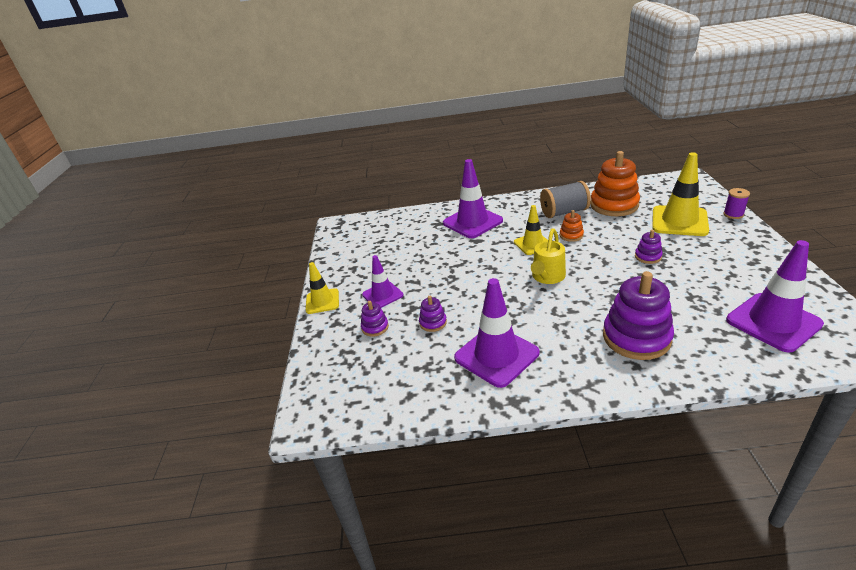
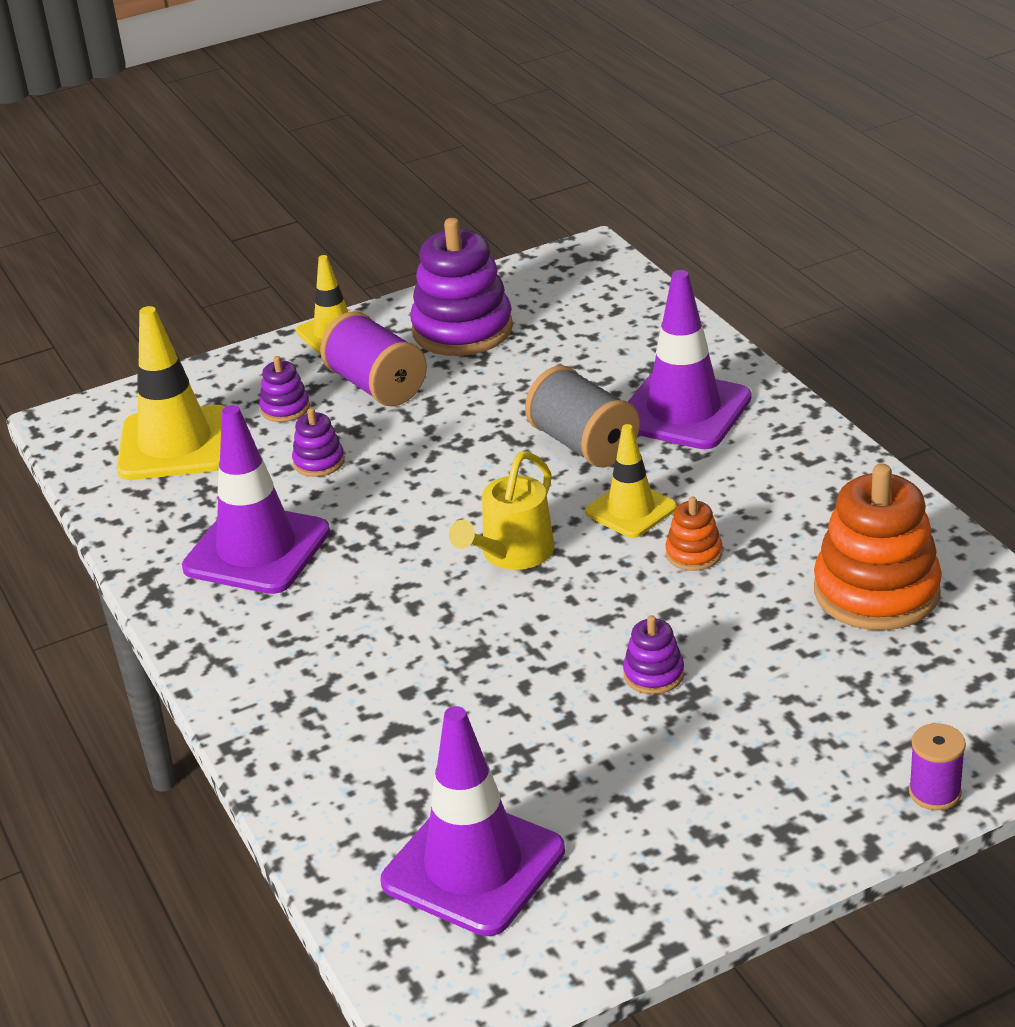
camera: 65 degrees right, 0 degrees up
(382, 295) = (376, 386): purple traffic cone -> purple spool
(547, 277) = (512, 554): yellow watering can -> yellow watering can turned 60 degrees counterclockwise
(564, 212) = (798, 523): grey spool -> grey spool (584, 445)
(636, 337) = (359, 694): purple stacking toy -> purple stacking toy (462, 330)
(679, 221) = (847, 705): yellow traffic cone -> yellow traffic cone (175, 444)

